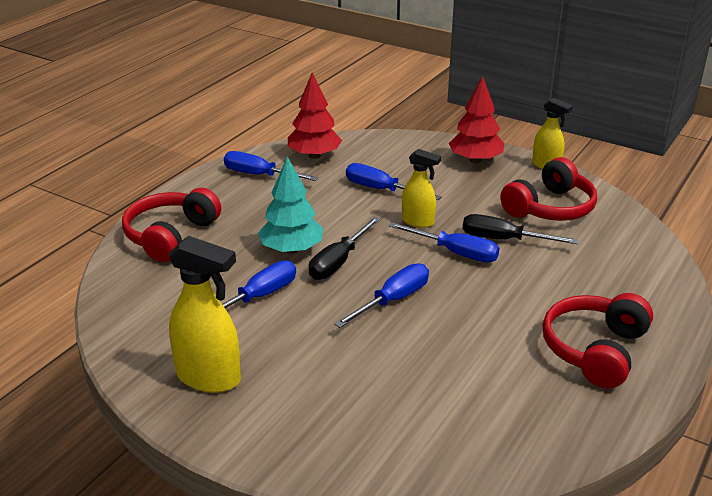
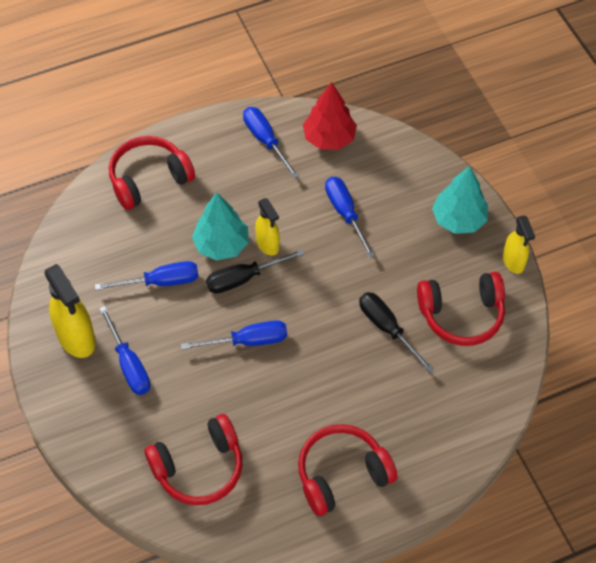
camera: 35 degrees right, 25 degrees up
(418, 221) = (340, 269): yellow spray bottle -> yellow spray bottle (268, 244)
(455, 253) = (336, 320): blue screwdriver -> blue screwdriver (129, 364)
(458, 416) = (199, 468): none -> red headphones
(475, 160) = (458, 219): red tree -> turquoise tree

